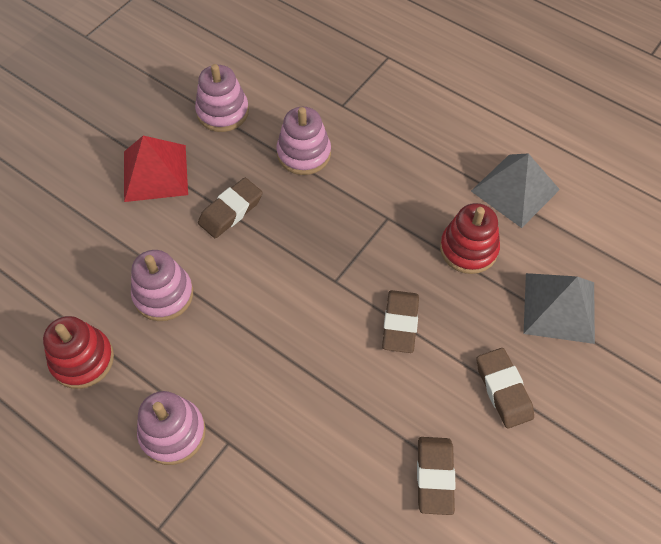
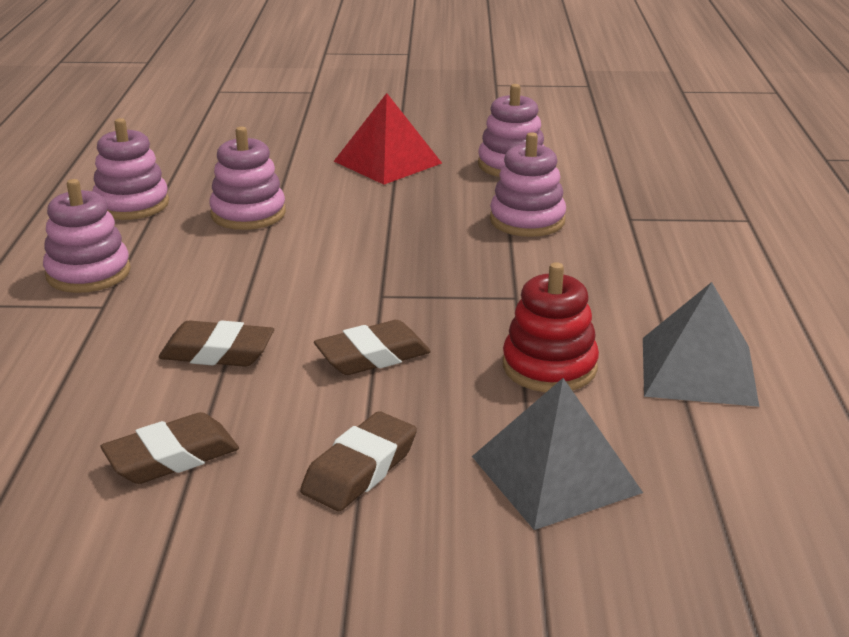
camera: 55 degrees right, 30 degrees down
(82, 360) = (132, 204): red stacking toy -> pink stacking toy
(231, 211) = (394, 210): brown eraser -> brown eraser (217, 352)

